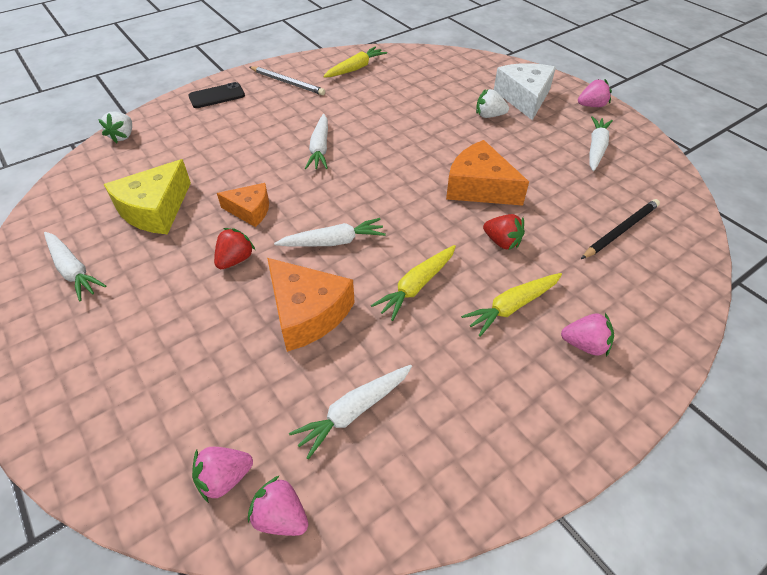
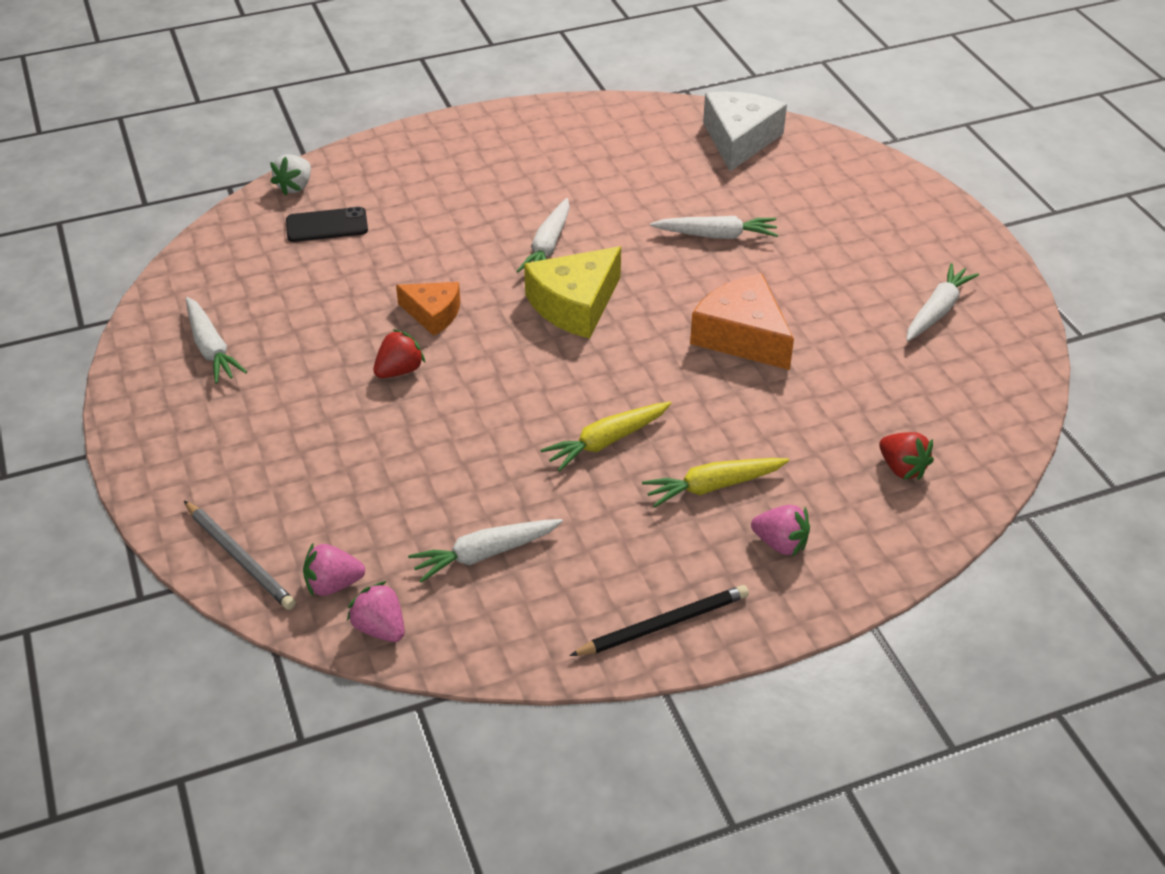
camera: 15 degrees right, 5 degrees down
(155, 209) = (318, 292): yellow cheese -> yellow cheese (575, 305)
(217, 96) = (430, 146): black phone -> black phone (327, 225)
(287, 82) = (535, 140): grey pencil -> grey pencil (240, 558)
(307, 312) = (466, 446): orange cheese -> none
(333, 242) = (524, 371): white carrot -> white carrot (716, 235)
(355, 68) = (640, 132): yellow carrot -> none
(489, 116) = (805, 237): white strawberry -> none
(502, 242) = (738, 410): red strawberry -> red strawberry (902, 468)
(524, 98) = (872, 218): white cheese -> white cheese (739, 140)
(591, 105) = (969, 246): pink strawberry -> none
(620, 230) = (905, 425): black pencil -> black pencil (663, 624)

